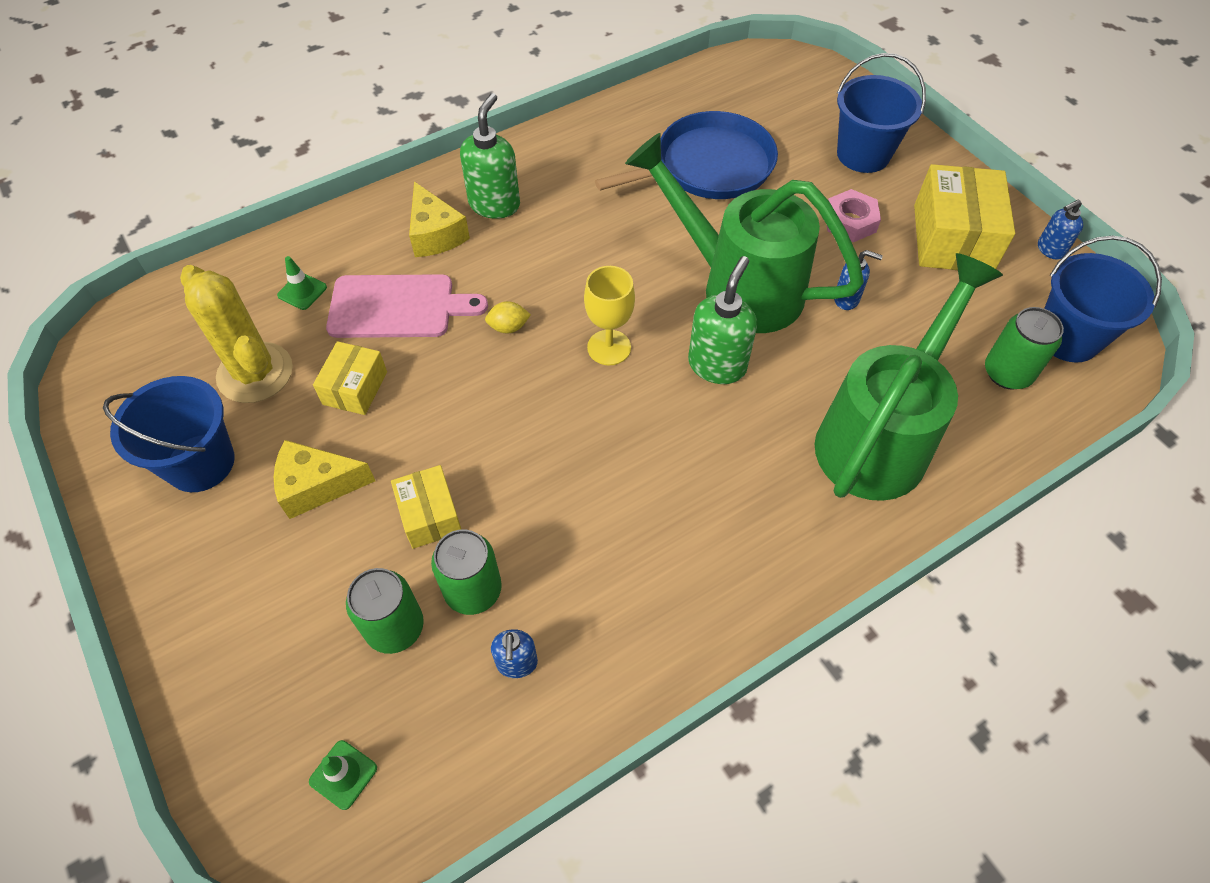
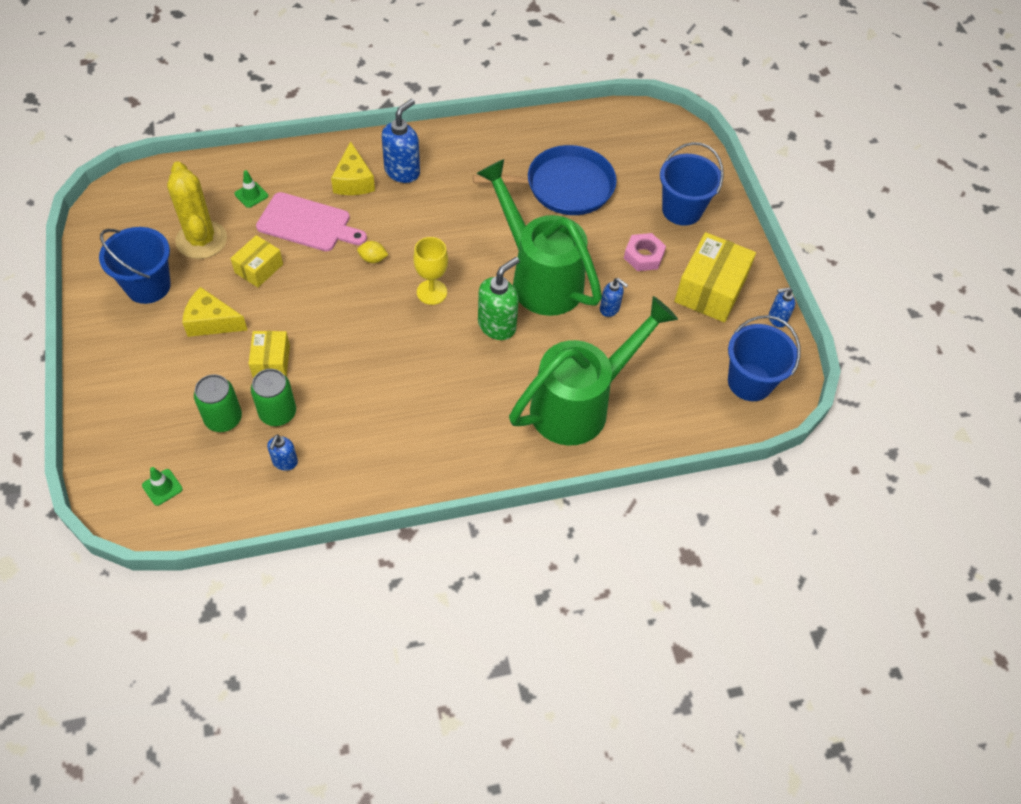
camera: 15 degrees right, 0 degrees up
(494, 204) = (402, 171): green soap dispenser -> blue soap dispenser
(1007, 373) = (691, 392): green can -> none

